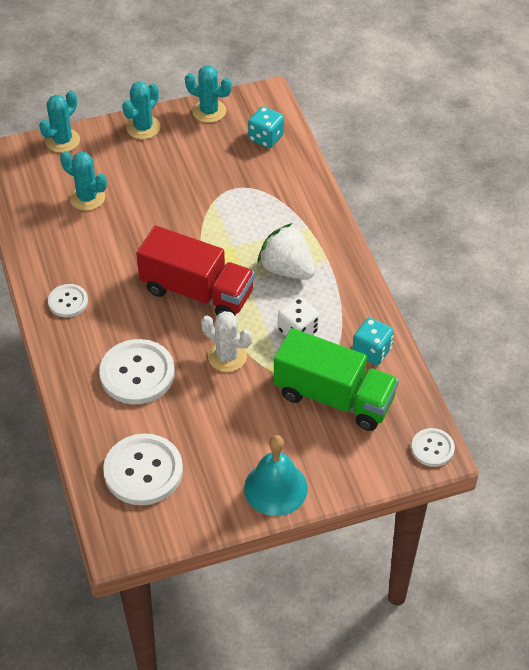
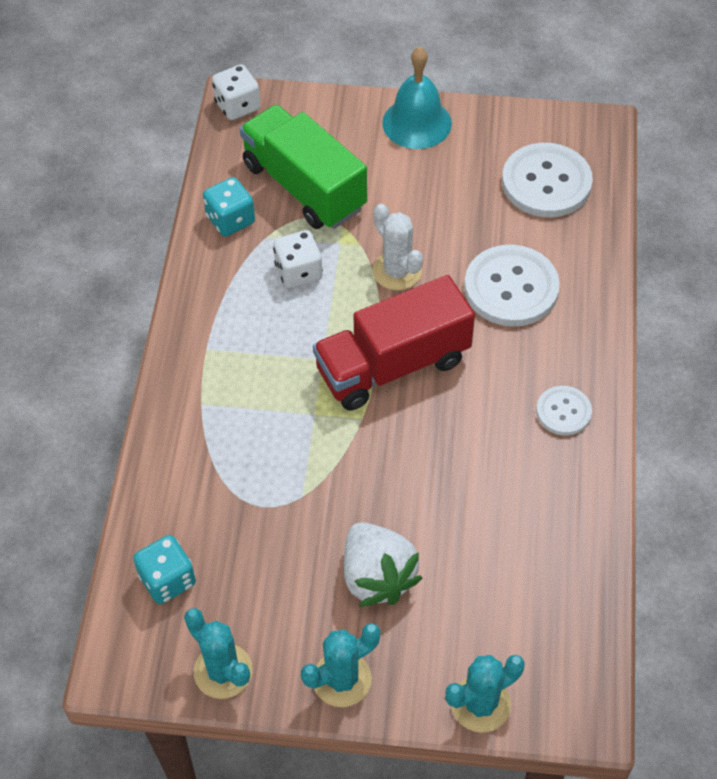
camera: 155 degrees left, 5 degrees up
(87, 198) = (480, 572): turquoise cactus -> none
(197, 292) = (392, 365): red truck -> red truck turned 75 degrees counterclockwise
(287, 269) = (264, 355): white strawberry -> white strawberry (377, 576)
(432, 448) = (237, 106): white button -> white dice

